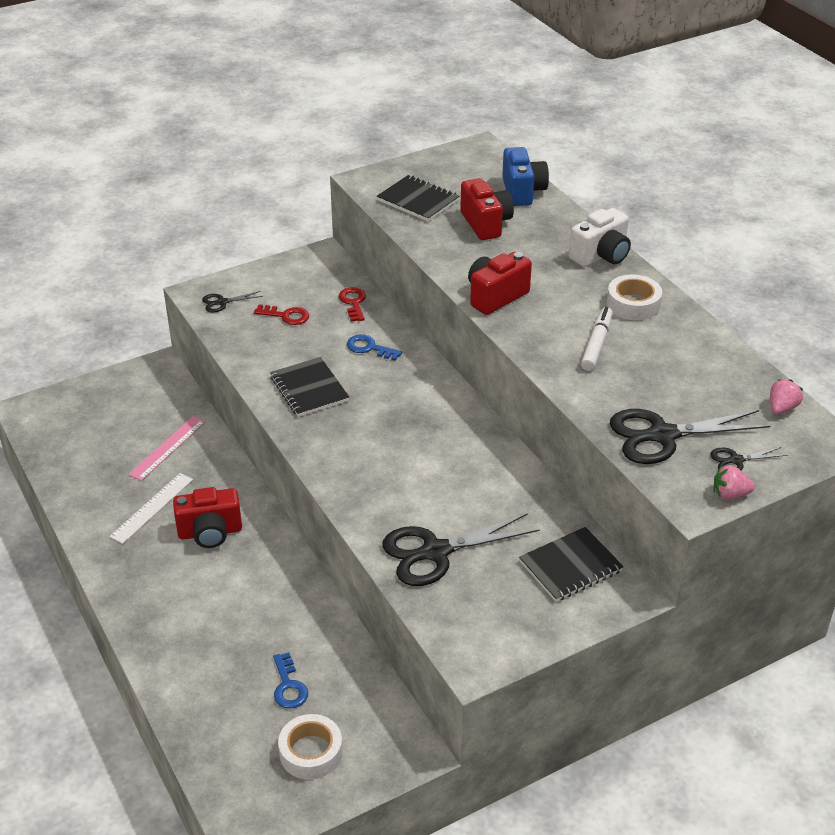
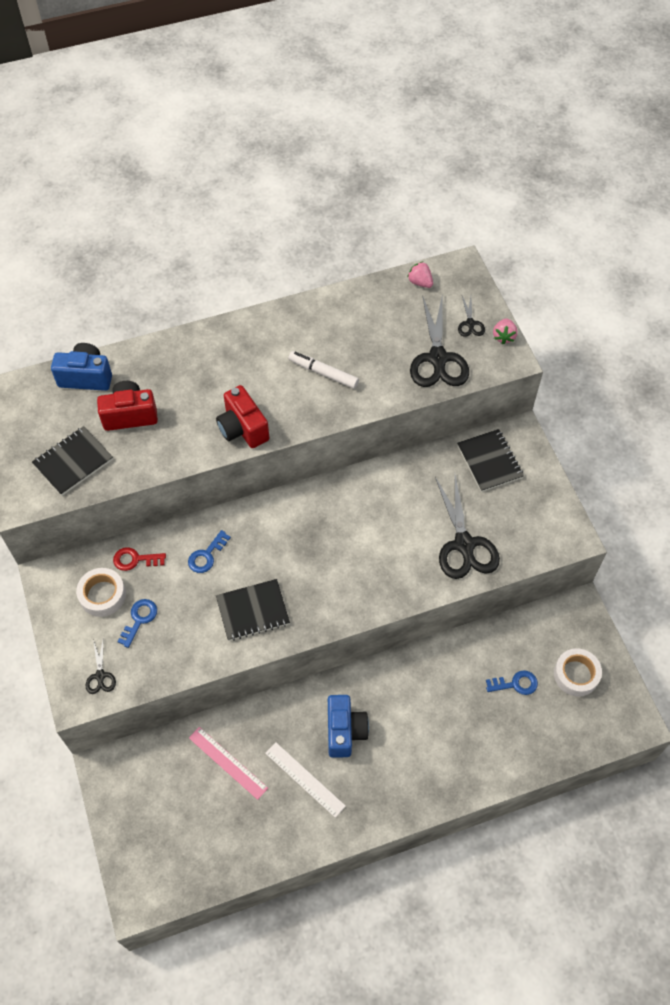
camera: 80 degrees left, 20 degrees up
(210, 532) = (345, 731): red camera -> blue camera
(286, 316) = (139, 619): red key -> blue key
(601, 256) = (204, 342): white camera -> none
(633, 304) = (277, 337): white tape -> white tape (102, 595)

